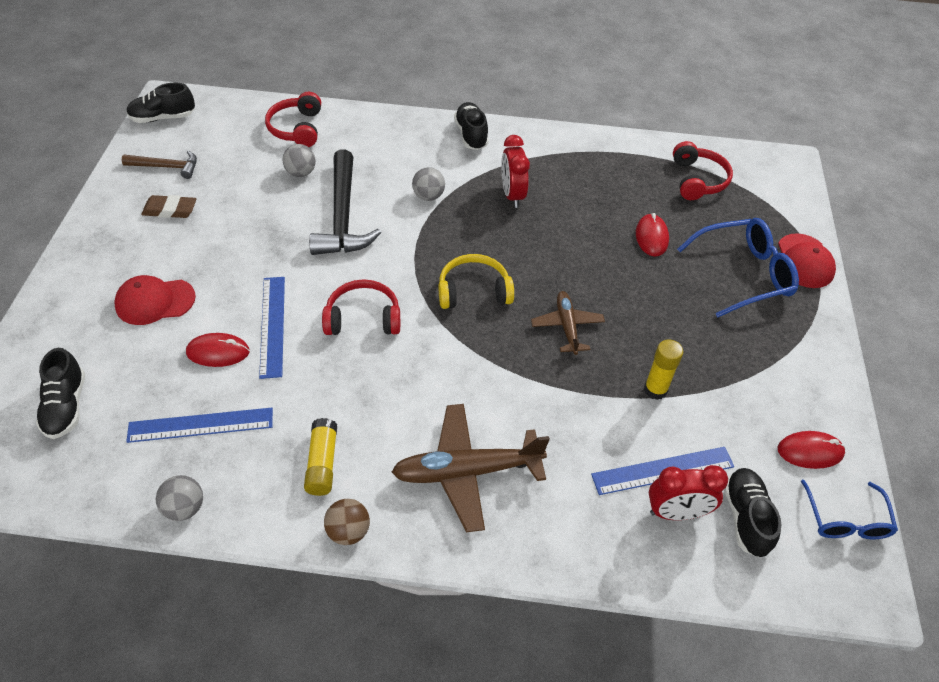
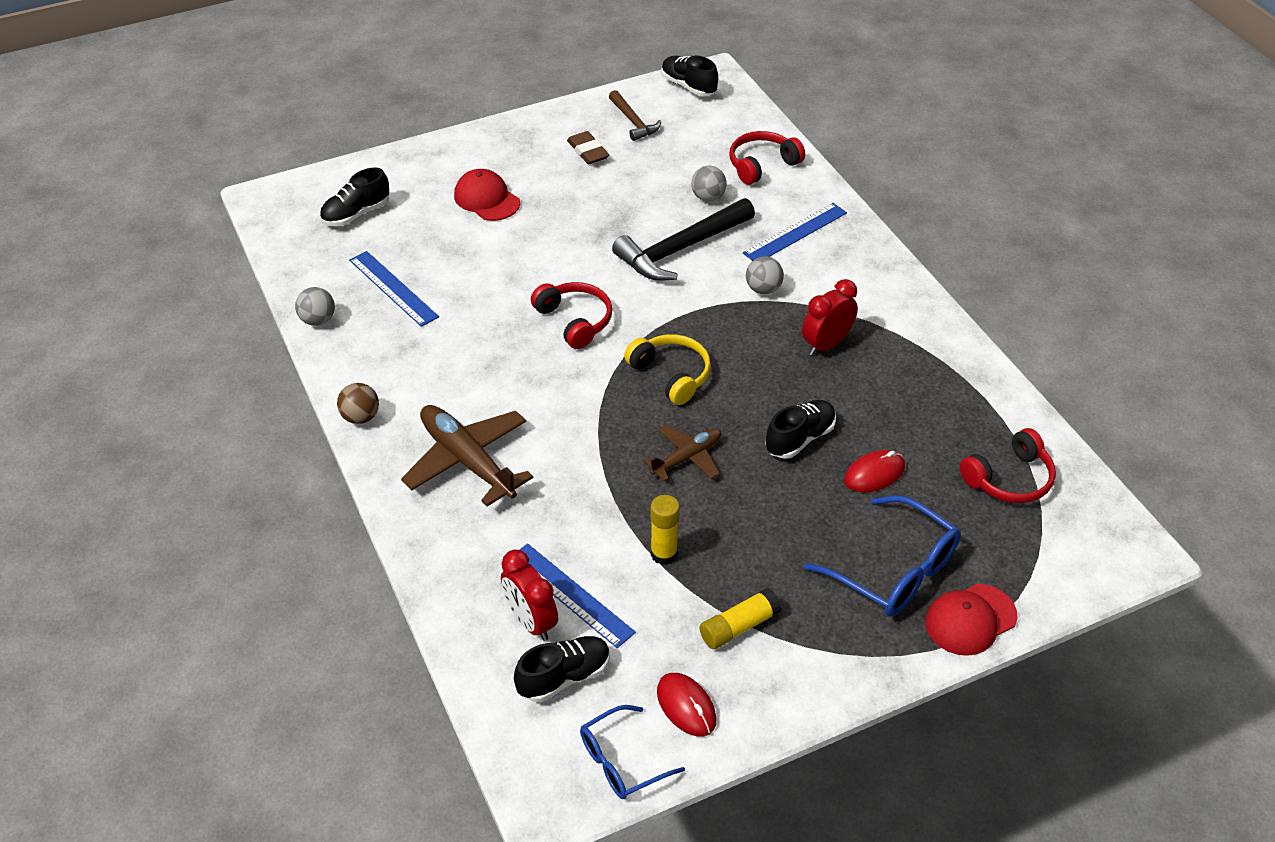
camera: 60 degrees right, 5 degrees down
(218, 352) = (467, 259): red mouse -> none
(272, 325) = (519, 273): blue ruler -> blue ruler (795, 233)
(322, 463) = (410, 371): yellow glue stick -> yellow glue stick (739, 627)
(471, 135) = (882, 277): black shoe -> black shoe (800, 438)

